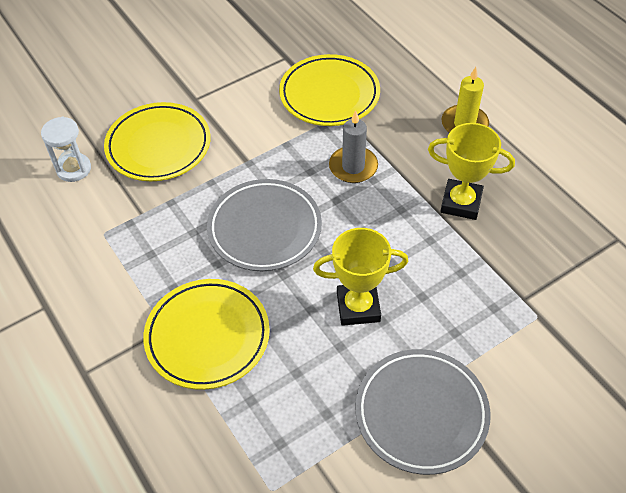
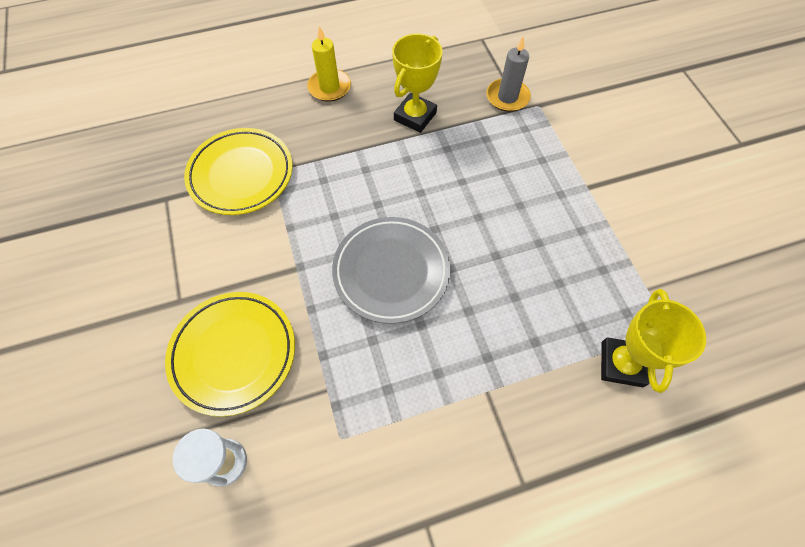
camera: 75 degrees left, 10 degrees up
(207, 336) = (505, 351): yellow plate -> none
(353, 167) = (343, 180): grey candle -> grey candle (507, 97)
(358, 307) = (502, 218): yellow trophy -> yellow trophy (621, 364)
(421, 413) = (611, 203): grey plate -> none

